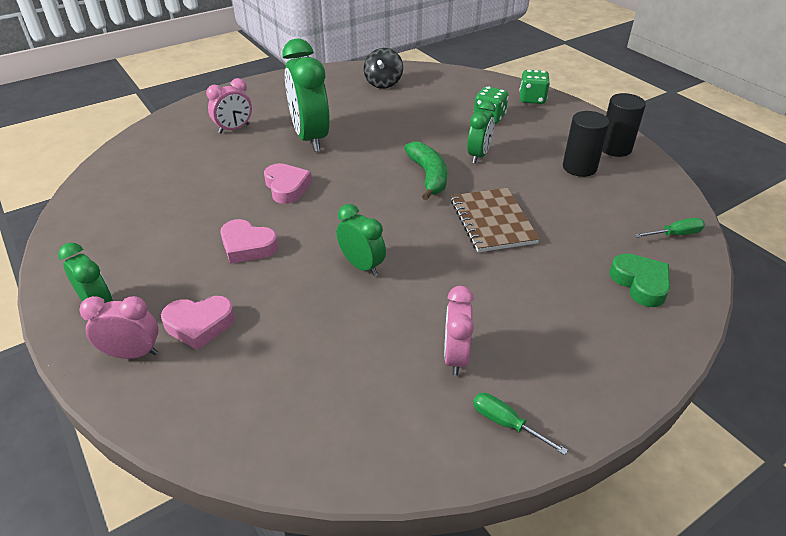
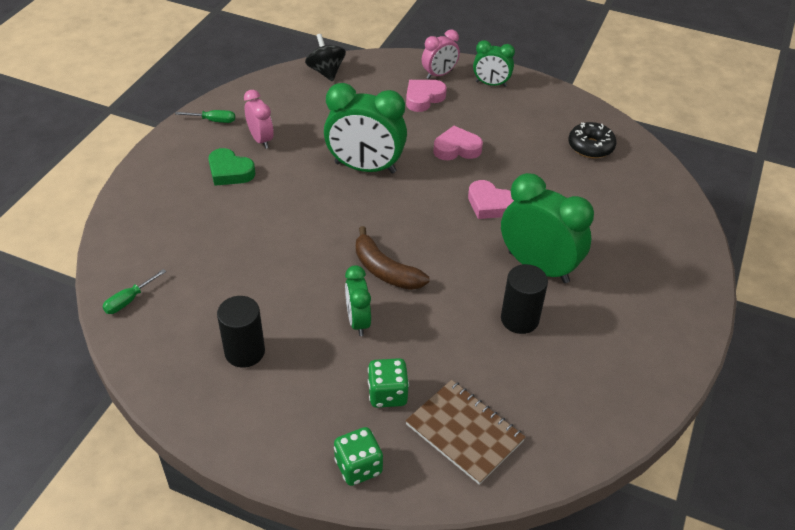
camera: 145 degrees right, 5 degrees up
(129, 196) = (590, 147): none -> black donut
(234, 129) = (620, 245): pink clock -> none
(362, 266) = (365, 167): green clock -> green clock, size x1.80
(383, 83) = (567, 402): black spinning top -> black spinning top (326, 72)
(428, 176) = (385, 270): green banana -> brown banana
(492, 221) = (295, 245): brown notebook -> brown notebook (464, 432)
(615, 148) = (215, 406): black cylinder -> black cylinder (519, 319)
(640, 283) = (153, 237): green heart -> green heart (230, 172)

